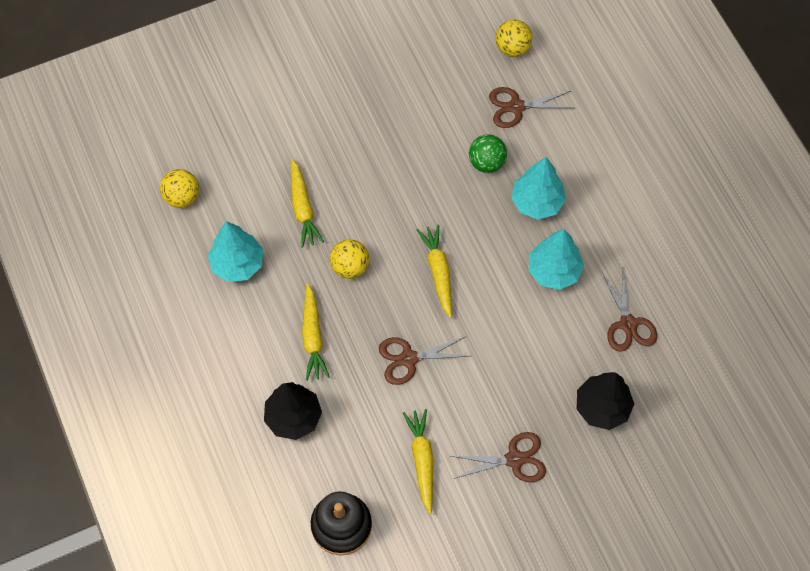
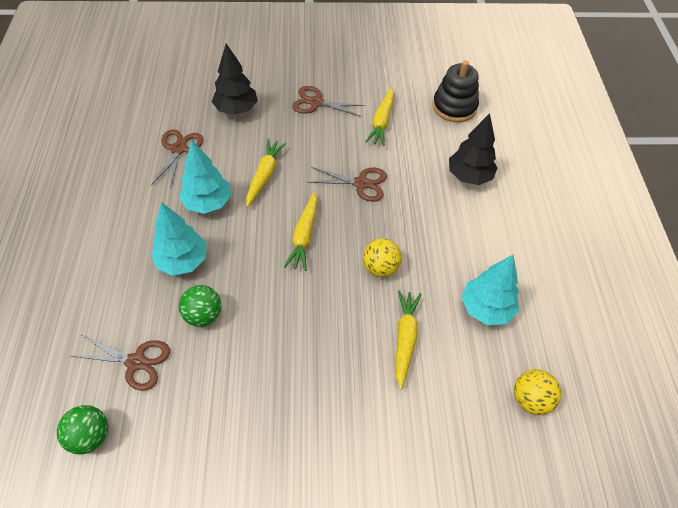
camera: 160 degrees left, 10 degrees down
(313, 337) = (434, 225): yellow carrot -> yellow carrot (264, 175)
(512, 48) = (90, 436): yellow ball -> green ball

